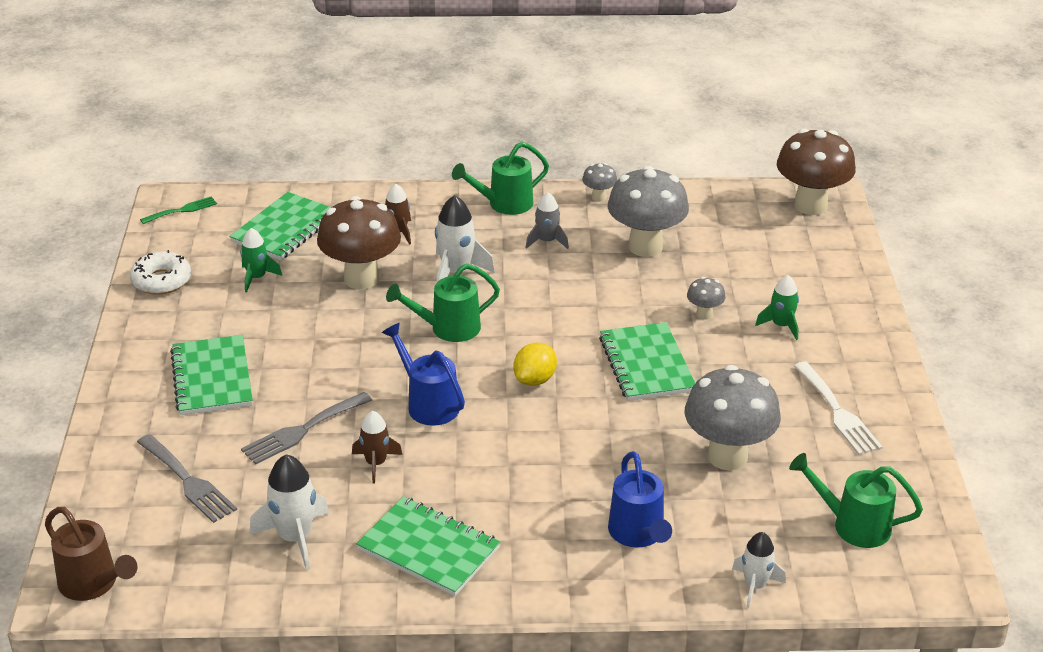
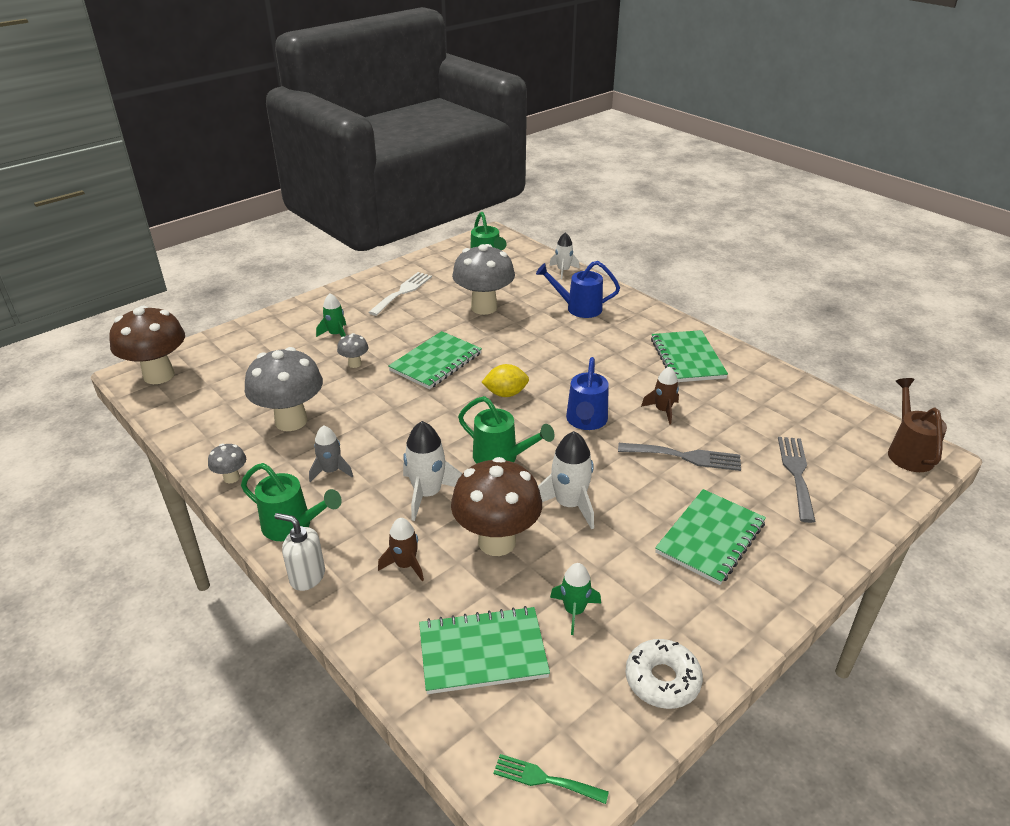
camera: 130 degrees left, 0 degrees up
(295, 538) = (756, 403): white rocket -> white rocket (569, 504)
(444, 193) = (307, 576): none -> white soap dispenser
(638, 534) = (578, 308): blue watering can -> blue watering can turned 120 degrees counterclockwise

